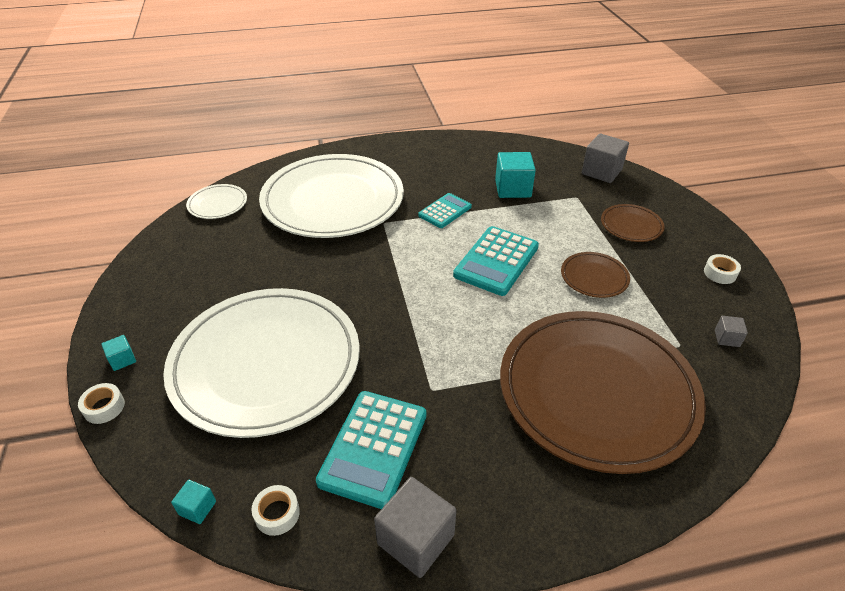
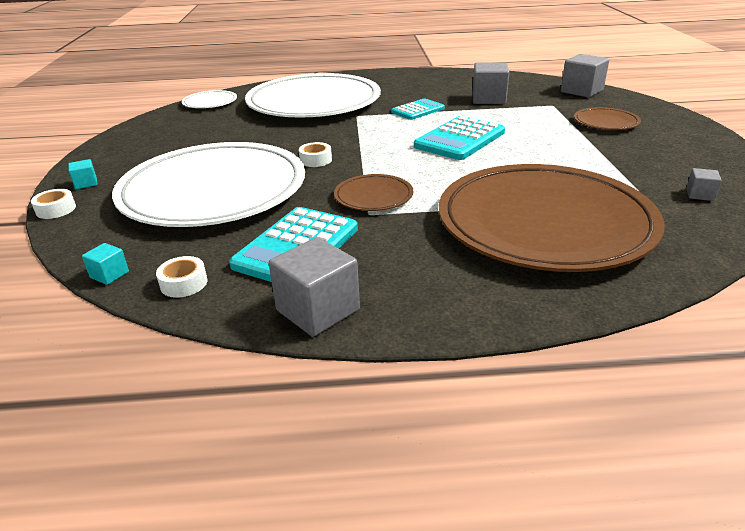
camera: 10 degrees right, 10 degrees down
(513, 189) = (488, 99): turquoise cube -> grey cube
(594, 277) = (559, 152): brown plate -> brown plate (373, 196)
(720, 273) = (698, 153): white tape -> white tape (316, 160)

